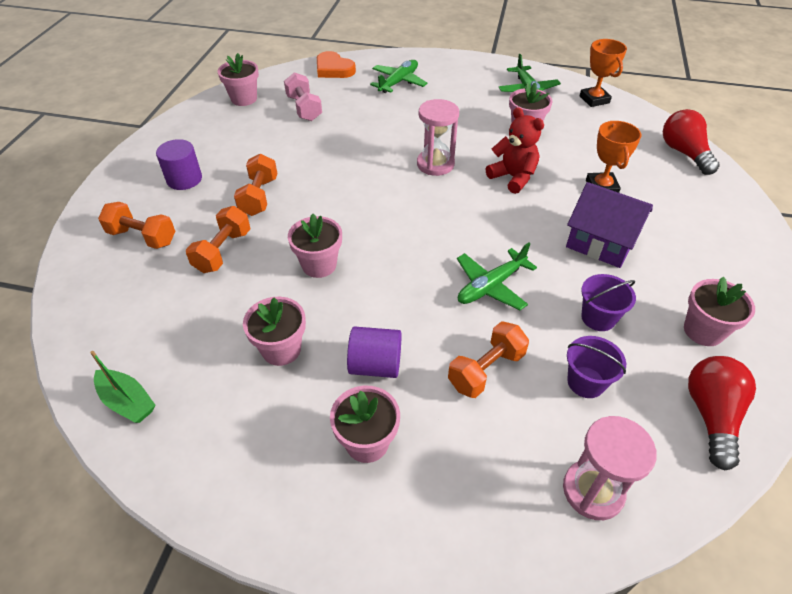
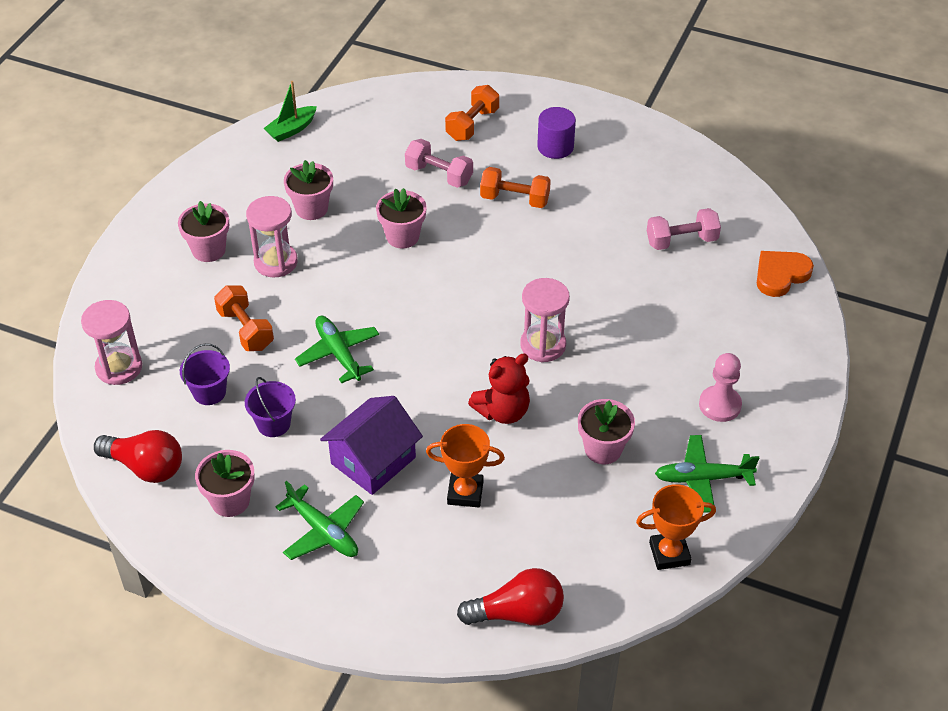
camera: 100 degrees right, 0 degrees up
(223, 251) = (439, 175): orange dumbbell -> pink dumbbell
(244, 99) = (710, 189): pink flower pot -> none
(375, 365) = (276, 262): purple cylinder -> pink hourglass
(398, 82) = (739, 338): green plane -> green plane (323, 531)
(463, 87) = (720, 405): none -> pink pawn

